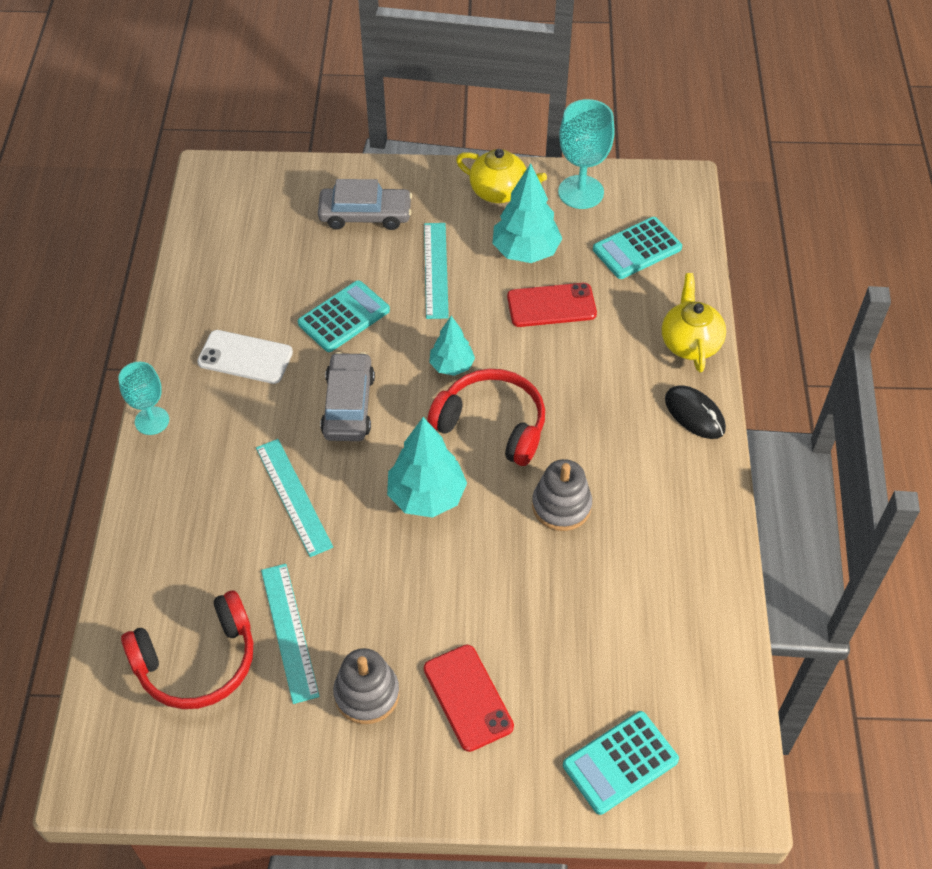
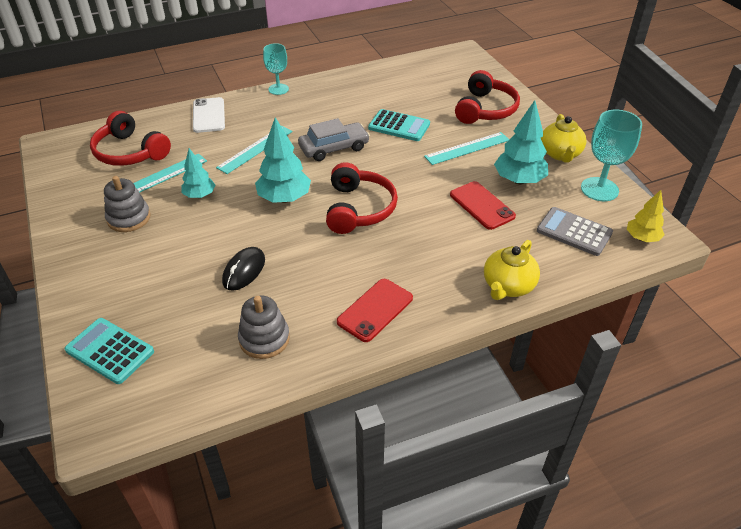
camera: 65 degrees right, 10 degrees down
(245, 357) = (342, 103): white phone -> white phone (208, 115)
(365, 215) = (485, 109): grey car -> red headphones
(451, 366) = (394, 178): turquoise tree -> turquoise tree (200, 195)
(468, 697) = (140, 261): red phone -> red phone (375, 310)
(561, 506) = (311, 260): grey stacking toy -> grey stacking toy (264, 339)
(637, 249) = (574, 232): turquoise calculator -> grey calculator
(674, 201) = (642, 238): none -> yellow tree
(690, 343) = (508, 286): yellow teapot -> yellow teapot turned 150 degrees clockwise
(694, 414) = (440, 308): black mouse -> black mouse (244, 271)

